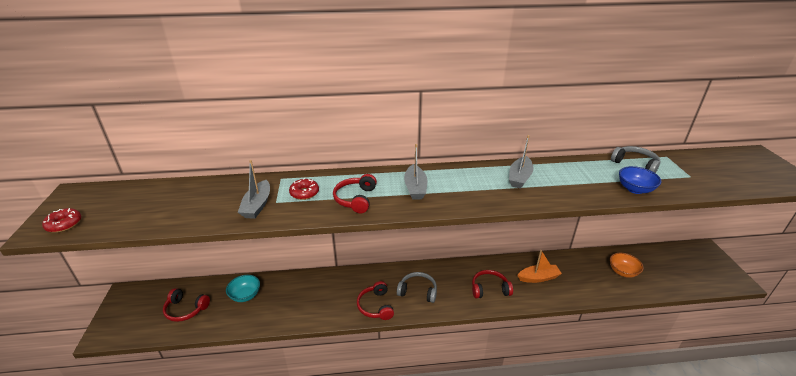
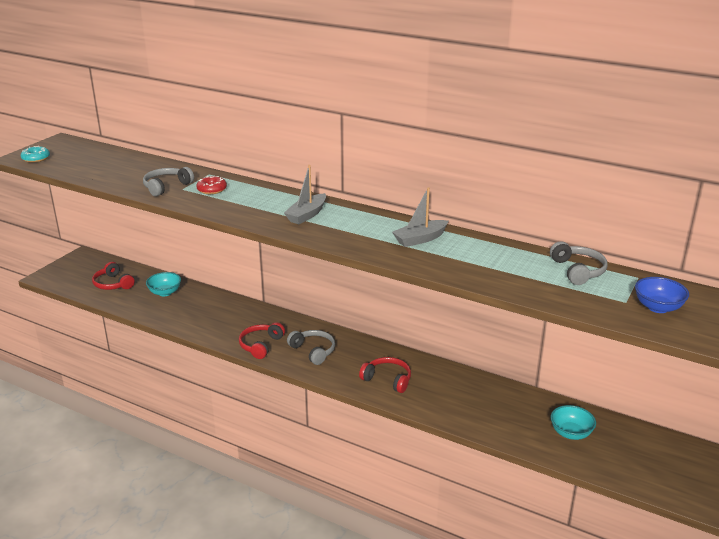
camera: 35 degrees right, 5 degrees down
(64, 224) = (36, 158): red donut -> turquoise donut
(257, 205) = (166, 187): grey boat -> grey headphones
(355, 199) = (244, 206): red headphones -> none
(538, 277) = (456, 394): orange boat -> none
(622, 272) = (571, 433): orange bowl -> turquoise bowl
(635, 189) = (528, 288): blue bowl -> blue bowl (658, 307)

